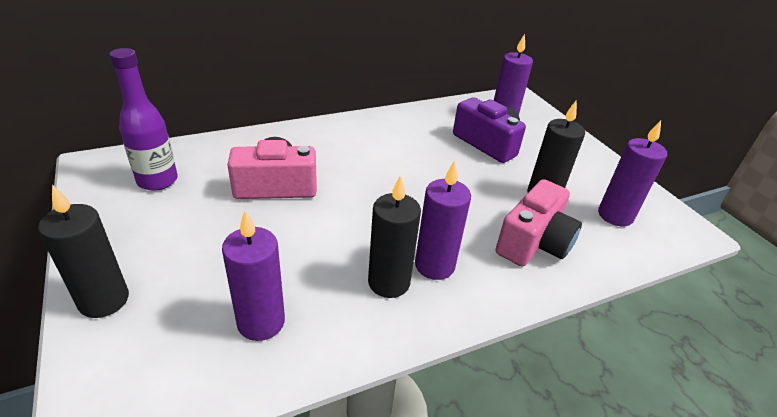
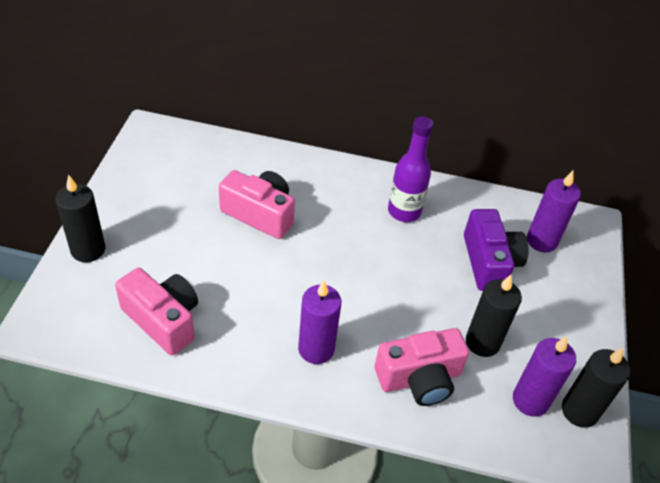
camera: 35 degrees right, 10 degrees up
(157, 181) = (181, 167): purple bottle -> purple bottle (404, 211)
(261, 322) = (163, 320): purple candle -> pink camera
(389, 282) = (269, 342): black candle -> black candle (579, 411)

